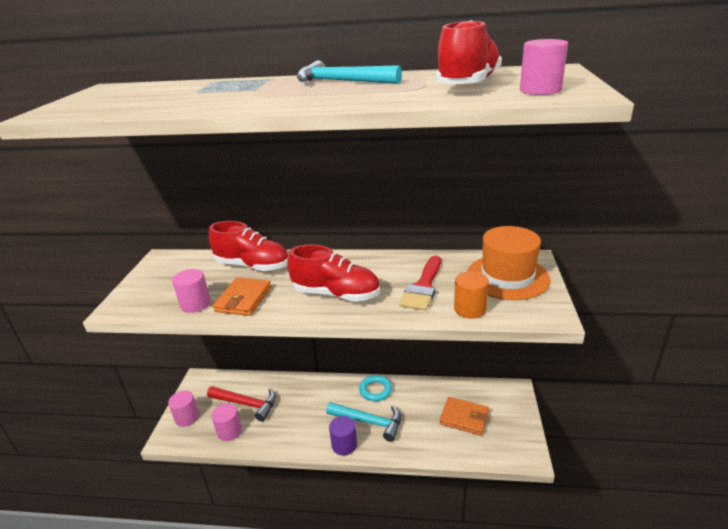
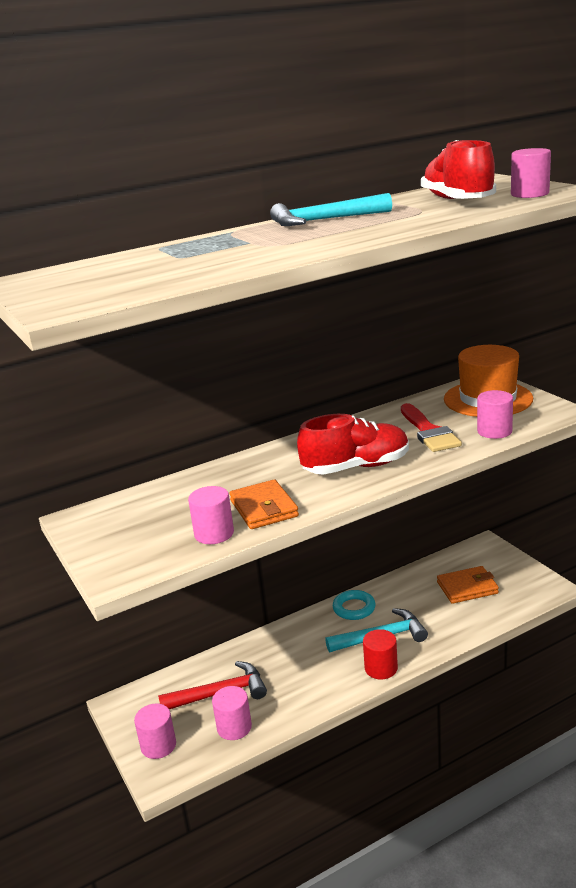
camera: 35 degrees left, 5 degrees down
(253, 266) = (217, 481): red shoe -> none
(344, 445) = (381, 668): purple cylinder -> red cylinder
(470, 309) = (494, 431): orange cylinder -> pink cylinder

